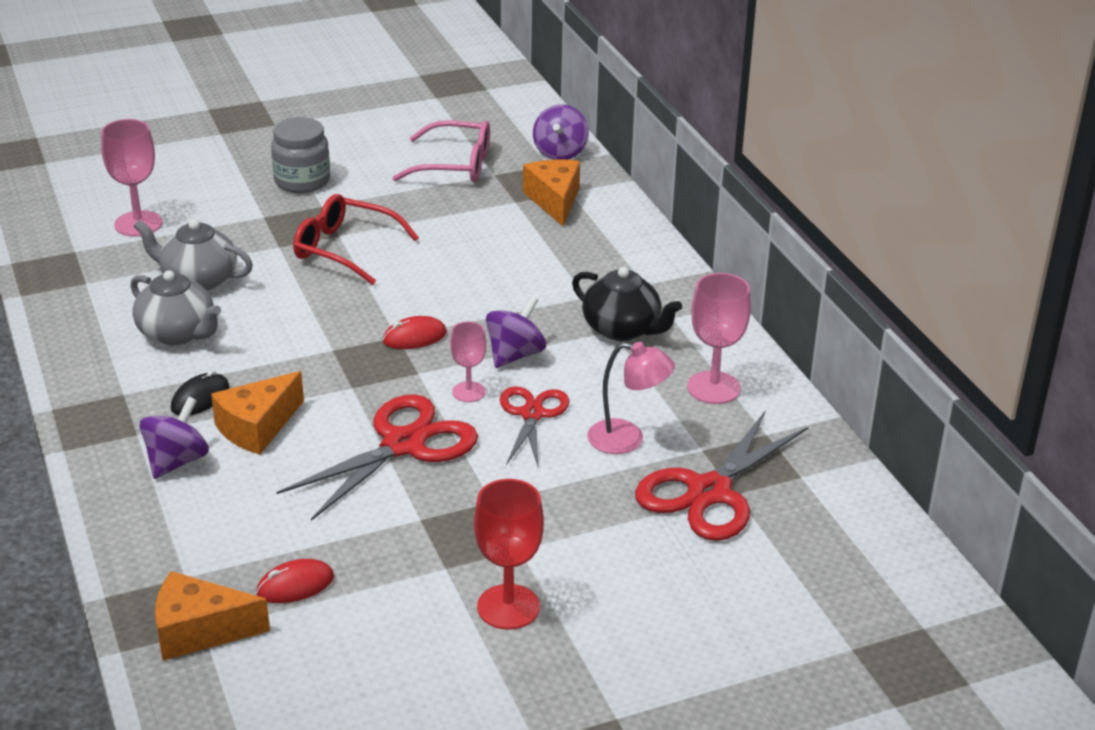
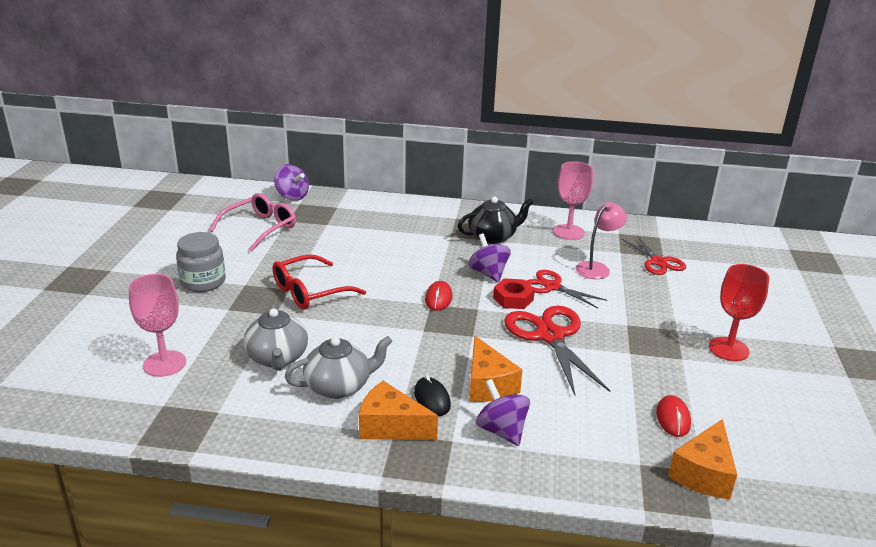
camera: 60 degrees left, 5 degrees down
(198, 279) = (277, 358): grey teapot -> grey teapot turned 60 degrees counterclockwise
(468, 392) = (513, 299): pink goblet -> red nut
(554, 200) = (341, 214): orange cheese -> orange cheese (390, 426)
(709, 492) = (658, 262): red scissors -> red scissors, size x0.63

